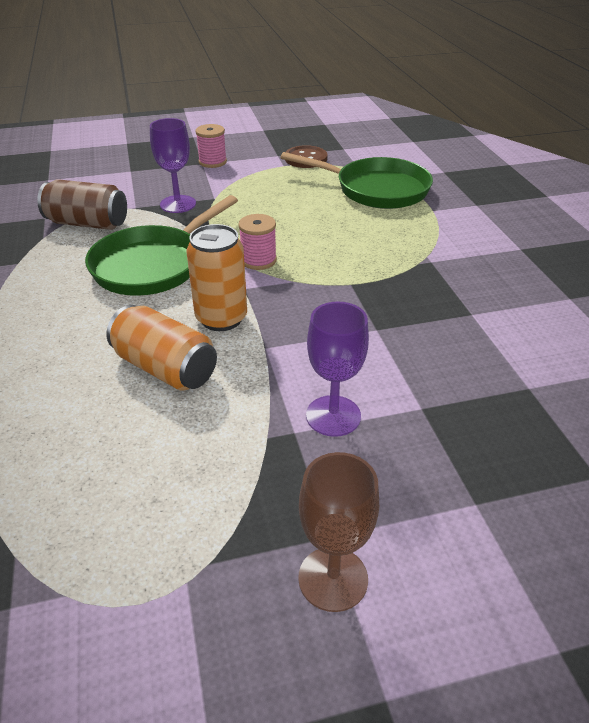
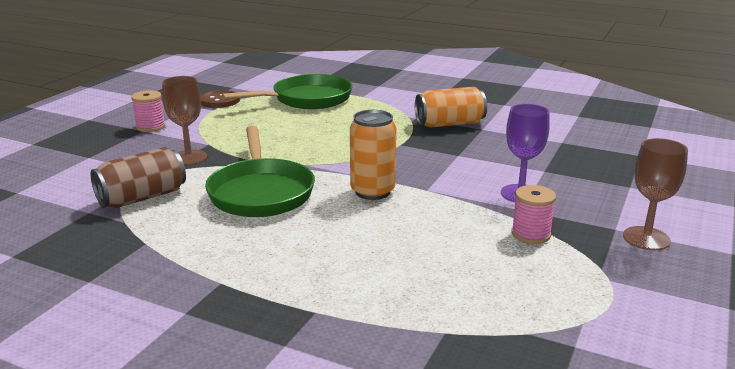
camera: 50 degrees left, 15 degrees down
(165, 368) = (400, 226): orange can -> orange can (449, 124)
(178, 204) = (188, 158): purple goblet -> brown goblet
(258, 260) = (324, 158): pink spool -> pink spool (531, 234)

